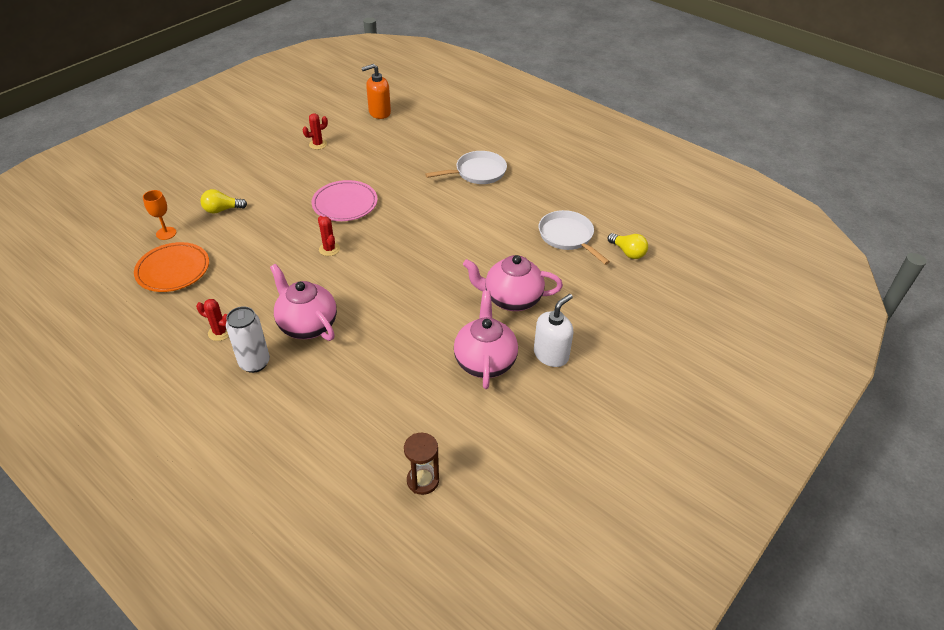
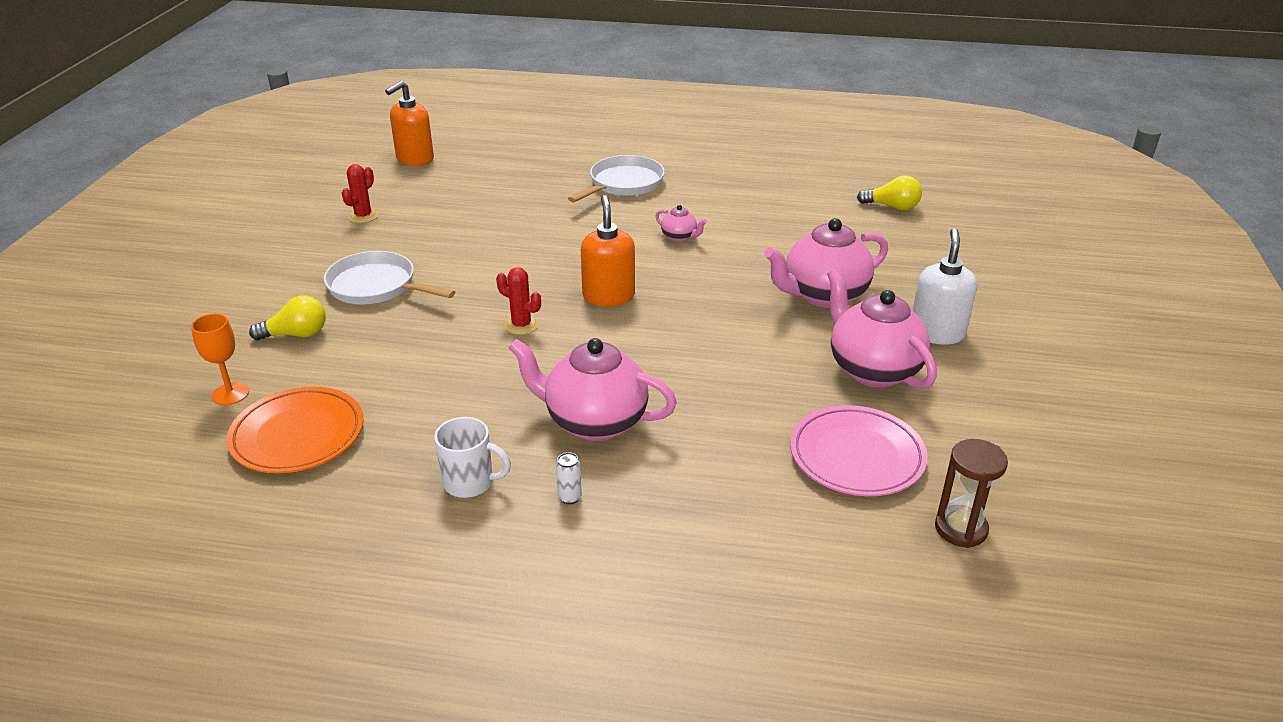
camera: 30 degrees left, 10 degrees down
(220, 332) = (470, 483): red cactus -> white mug
(222, 210) = (296, 334): yellow light bulb -> yellow light bulb turned 150 degrees counterclockwise
(254, 363) = (569, 497): white can -> white can, size x0.43
(345, 204) = (483, 269): pink plate -> pink plate (856, 456)
(391, 249) = (608, 296): none -> orange soap dispenser
(471, 224) = (679, 237): none -> pink teapot
(568, 237) = (810, 213): white pan -> white pan (377, 286)

